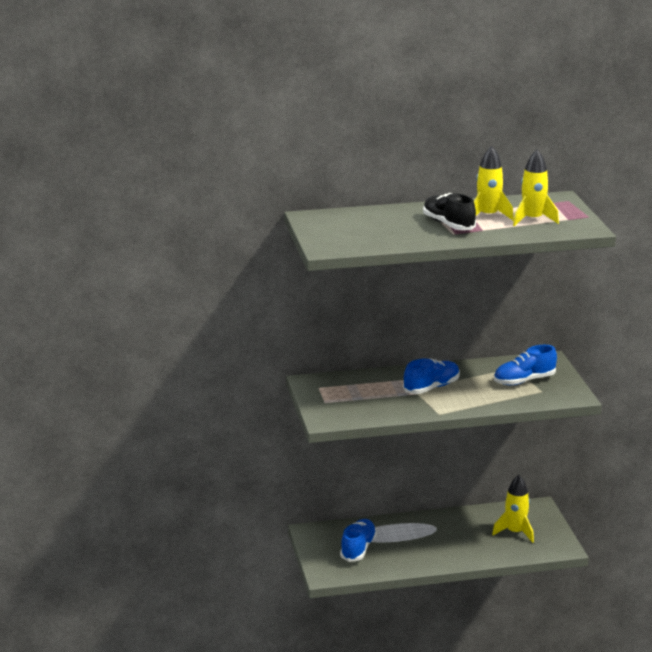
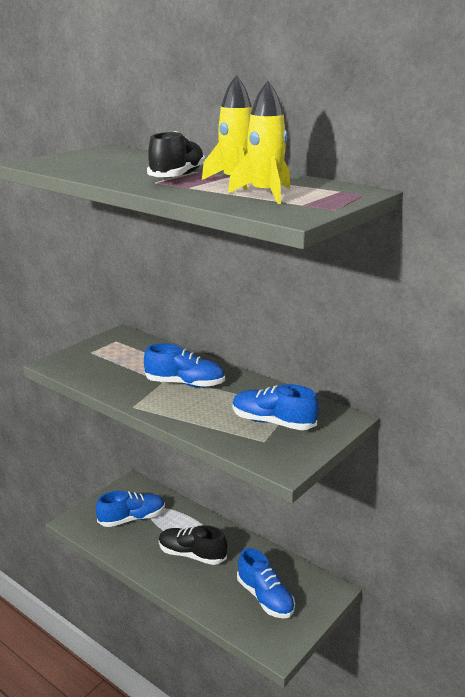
camera: 50 degrees right, 0 degrees up
(435, 541) = (192, 555): none -> black shoe
(515, 532) = (265, 598): yellow rocket -> blue shoe

